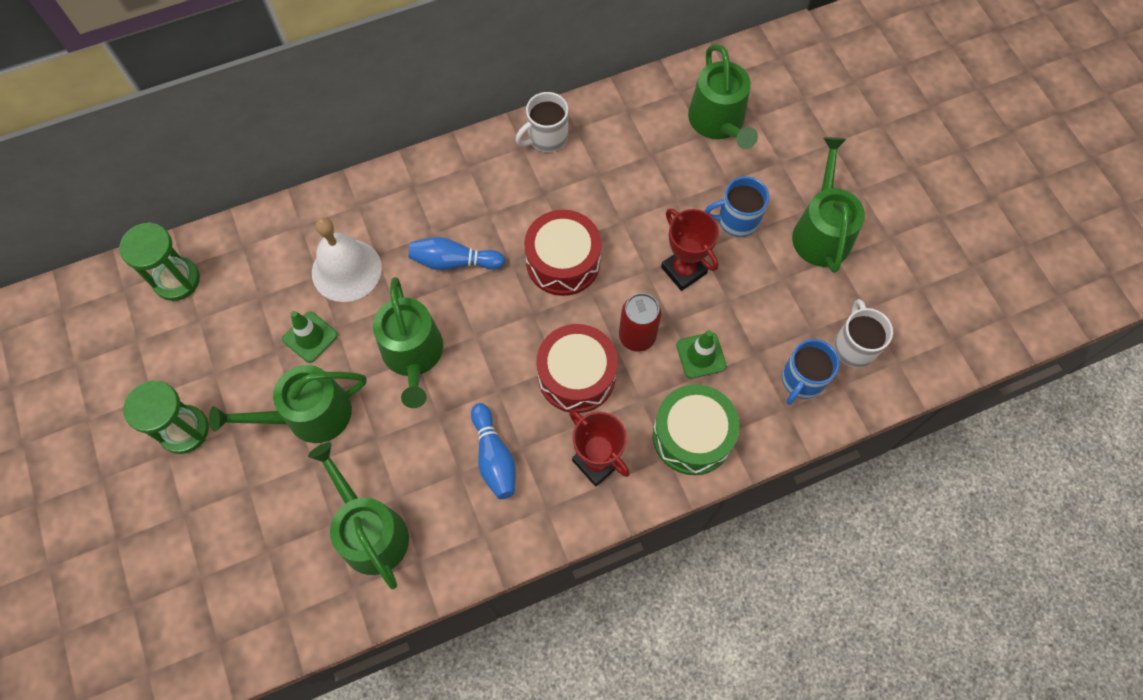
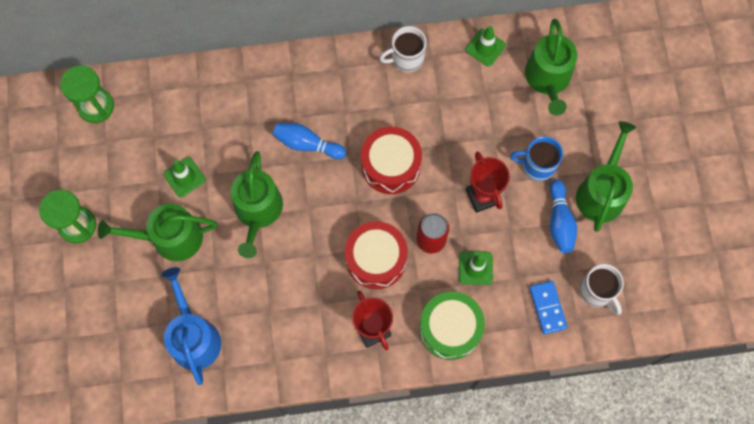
camera: 15 degrees right, 5 degrees up
(346, 270) = (224, 130): white bell -> none
(370, 531) = (194, 337): green watering can -> blue watering can
(494, 457) = (297, 306): blue bowling pin -> blue bowling pin (559, 221)
(635, 105) = (485, 47): none -> green traffic cone
(802, 380) = (547, 307): blue mug -> blue domino
(854, 346) = (597, 291): white mug -> white mug turned 135 degrees clockwise

